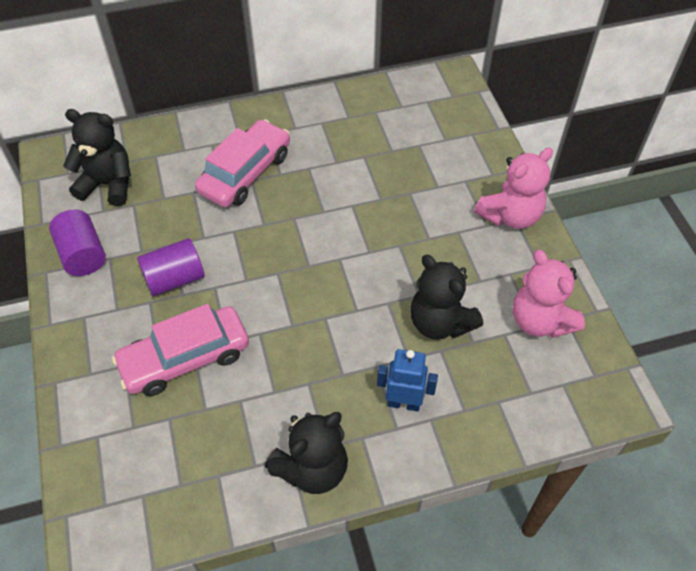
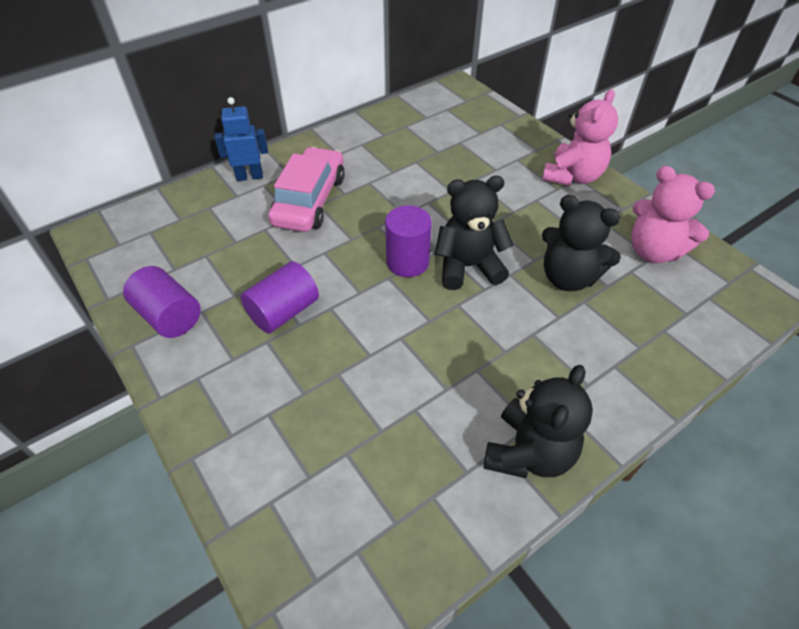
camera: 20 degrees left, 5 degrees down
(108, 184) = (169, 244): black teddy bear -> black teddy bear (468, 267)
(185, 358) = (333, 385): pink car -> none
(302, 262) = (407, 262): none -> purple cylinder
(403, 403) = (580, 359): blue robot -> blue robot (249, 176)

